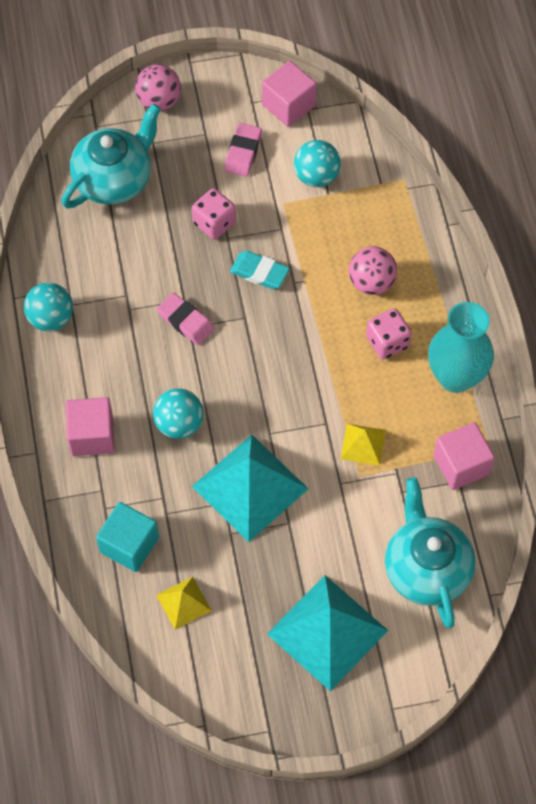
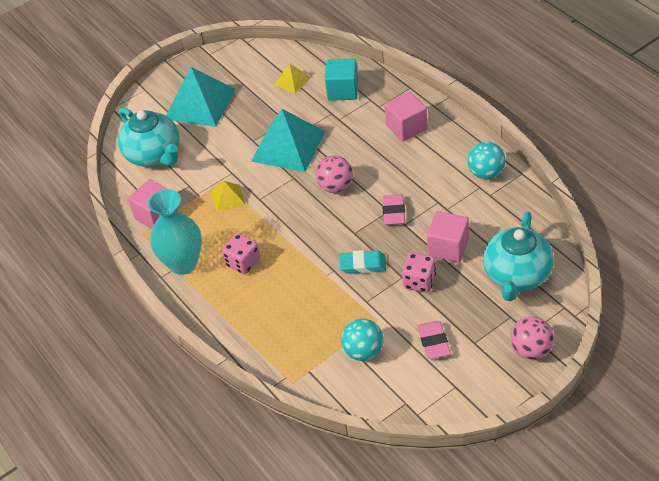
camera: 160 degrees right, 15 degrees down
(179, 424) = (356, 157): turquoise ball -> none
(185, 321) = (393, 212): pink eraser -> pink eraser turned 75 degrees clockwise
(288, 105) = (423, 398): pink cube -> pink cube (448, 247)
(371, 282) = (276, 295): pink ball -> pink ball (335, 187)

